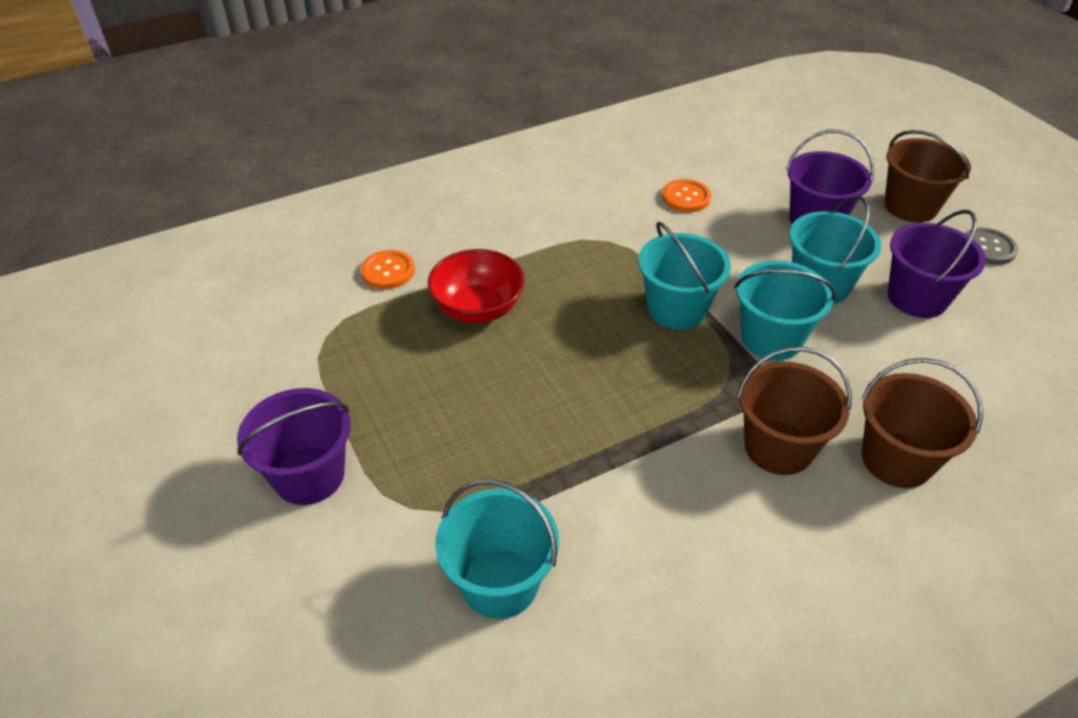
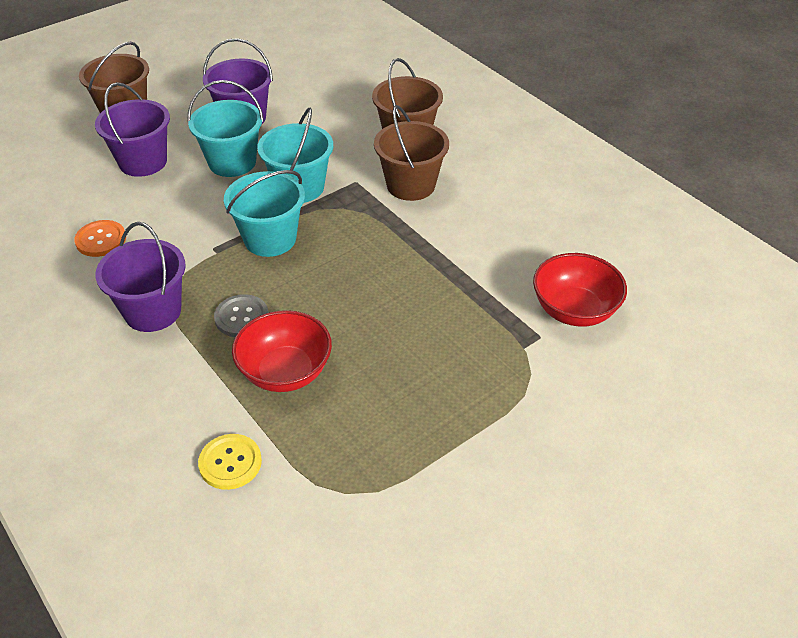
camera: 100 degrees left, 0 degrees up
(309, 475) = (524, 452): purple bucket -> purple bucket (153, 311)
(388, 271) = (230, 463): orange button -> yellow button
(500, 583) = (574, 310): turquoise bucket -> red bowl
(988, 248) = (181, 82): grey button -> grey button (241, 317)

